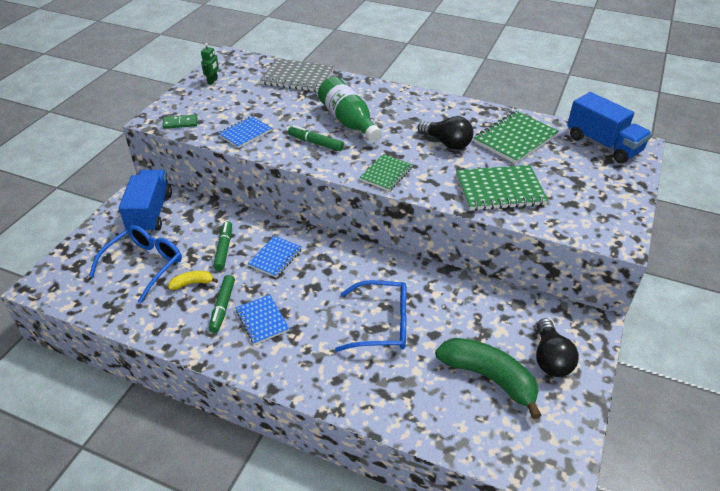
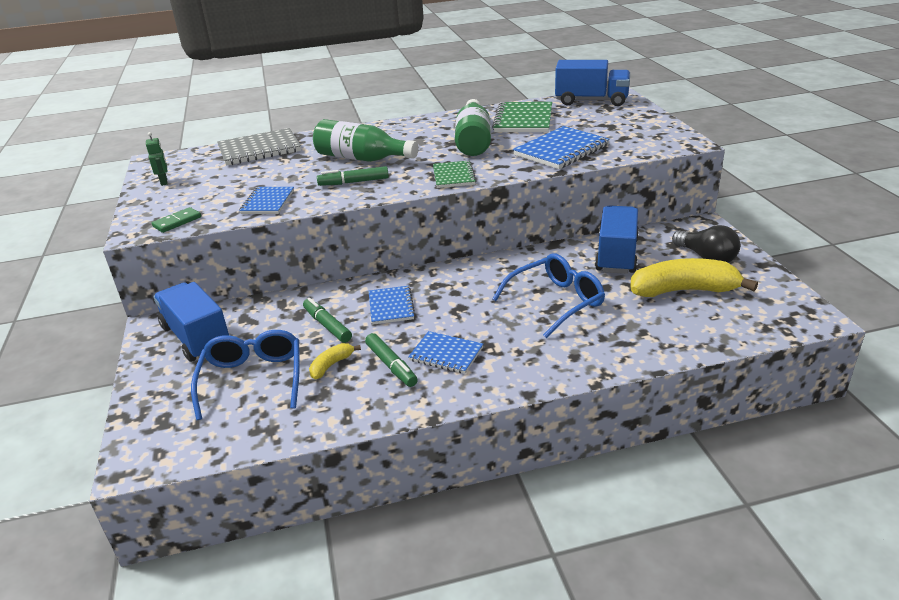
camera: 35 degrees left, 10 degrees down
(447, 143) = (473, 141): black light bulb -> green bottle
(480, 310) = (616, 255): none -> blue truck
(489, 377) = (684, 290): green banana -> yellow banana
(500, 190) = (561, 150): green notebook -> blue notebook

